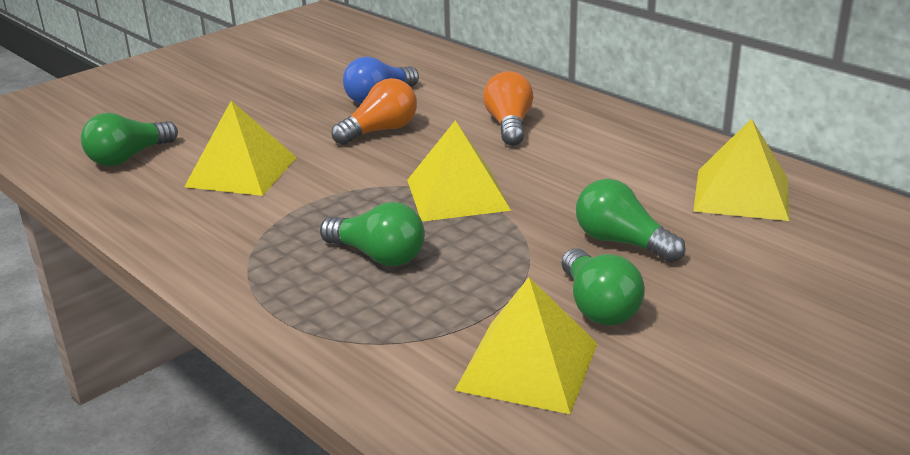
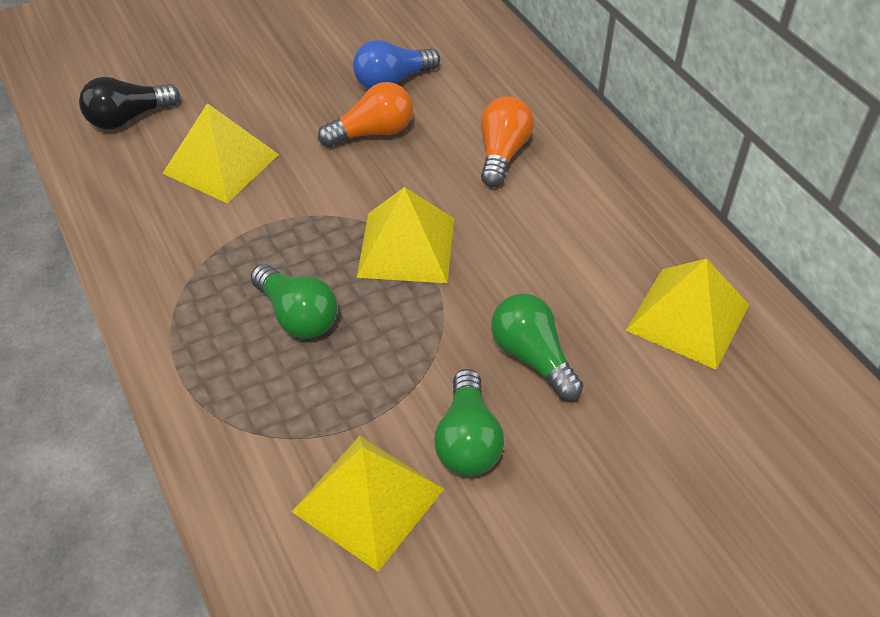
camera: 15 degrees right, 20 degrees up
(129, 157) = (128, 118): green light bulb -> black light bulb

